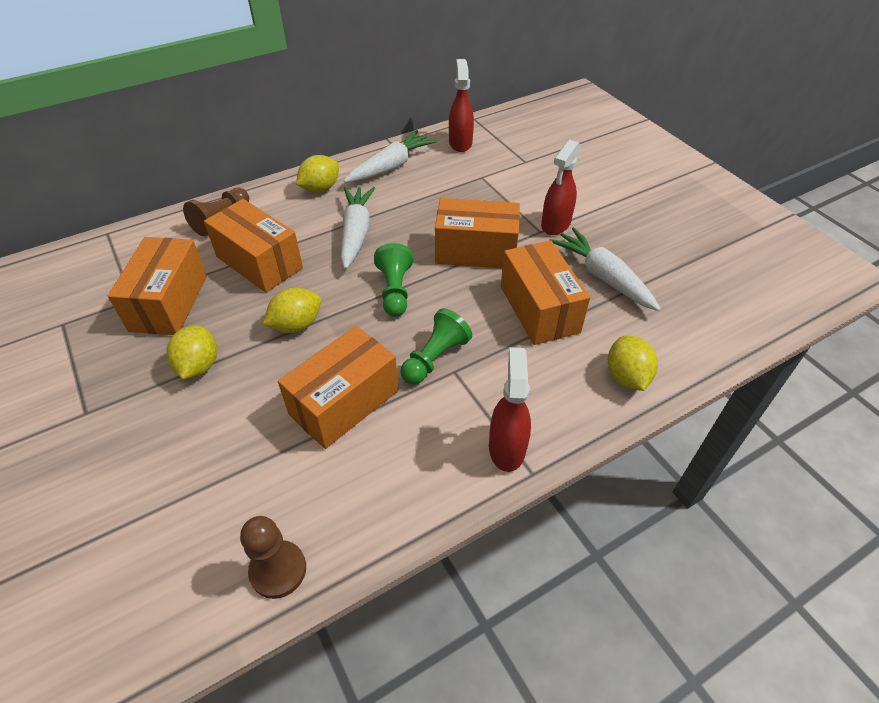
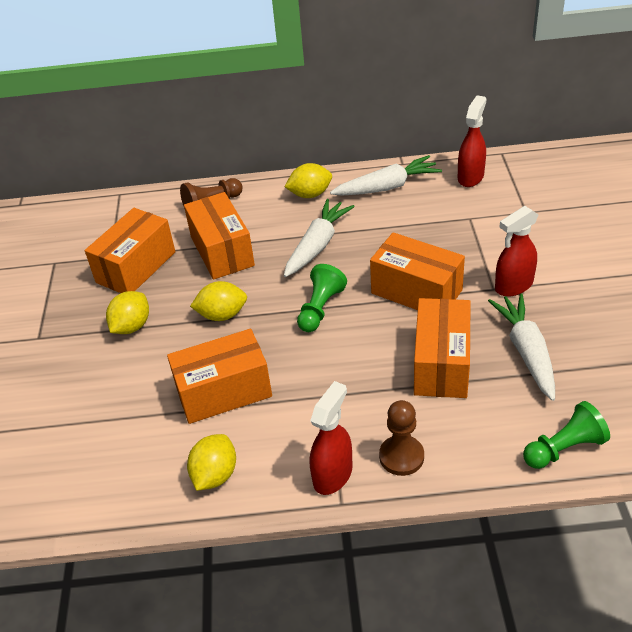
camera: 30 degrees right, 5 degrees down
(278, 570) = (108, 500): brown pawn -> brown pawn (401, 456)
(435, 358) = (319, 379): green pawn -> green pawn (564, 448)
(626, 377) = (483, 452): yellow lemon -> yellow lemon (215, 475)

